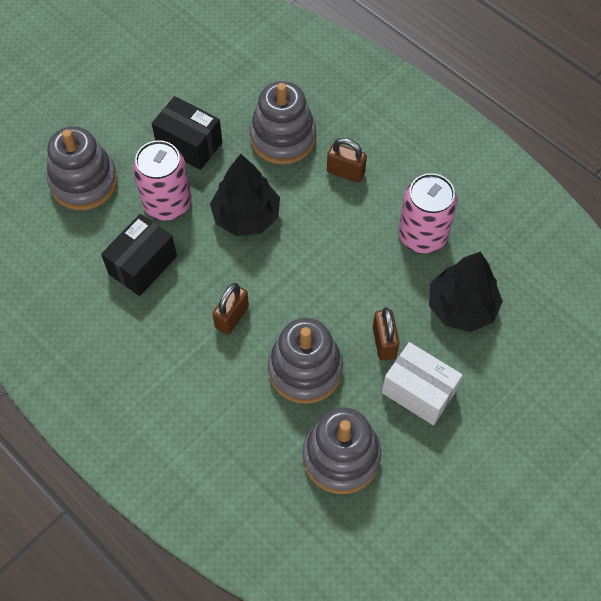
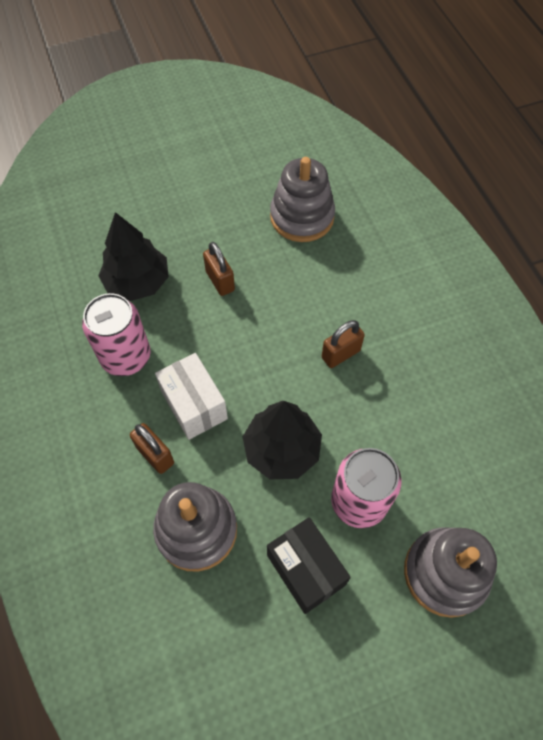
camera: 155 degrees left, 0 degrees up
(142, 265) = (408, 441): black box -> none
(305, 369) = (297, 286): grey stacking toy -> none
(384, 342) = (220, 281): brown padlock -> brown padlock turned 45 degrees counterclockwise
(418, 392) = (216, 235): white box -> white box (194, 405)

